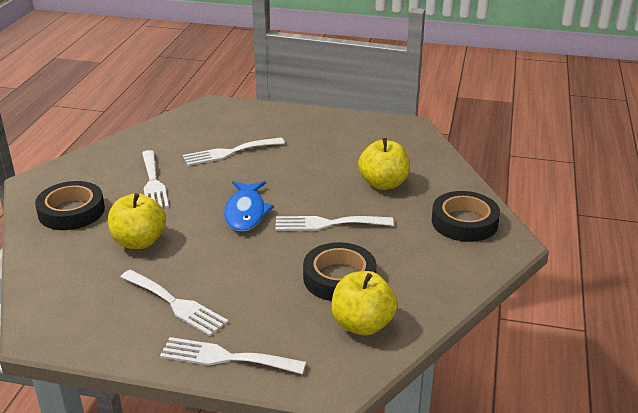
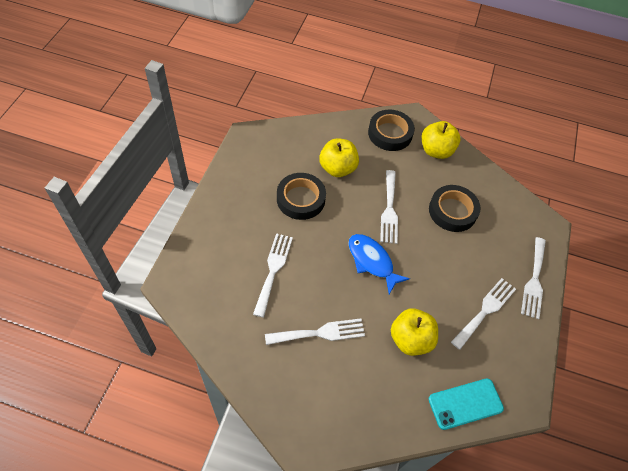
camera: 90 degrees left, 25 degrees up
(50, 282) = (465, 403): none -> turquoise phone
(71, 211) = (363, 401): black tape -> black tape (301, 199)
(229, 152) = (273, 270): white fork -> white fork turned 150 degrees counterclockwise
(246, 212) = (372, 261): blue fish -> blue fish turned 135 degrees counterclockwise
(362, 324) = (497, 205): yellow apple -> yellow apple (436, 151)

